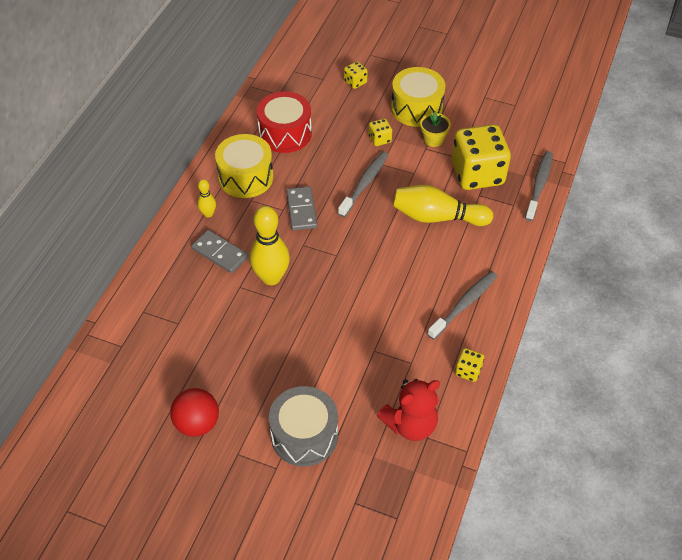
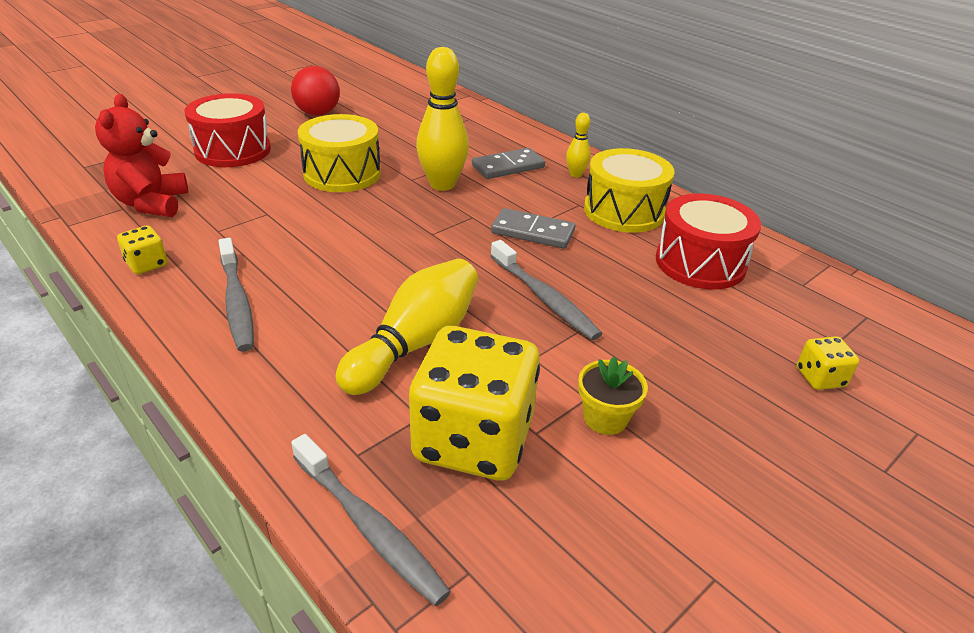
camera: 115 degrees right, 15 degrees down
(304, 435) = (233, 150): grey drum -> red drum
(379, 139) = (640, 350): yellow dice -> none
(416, 108) = (711, 432): yellow drum -> yellow drum (342, 173)

